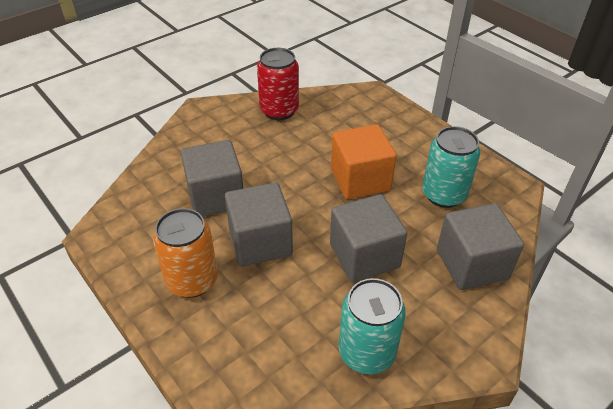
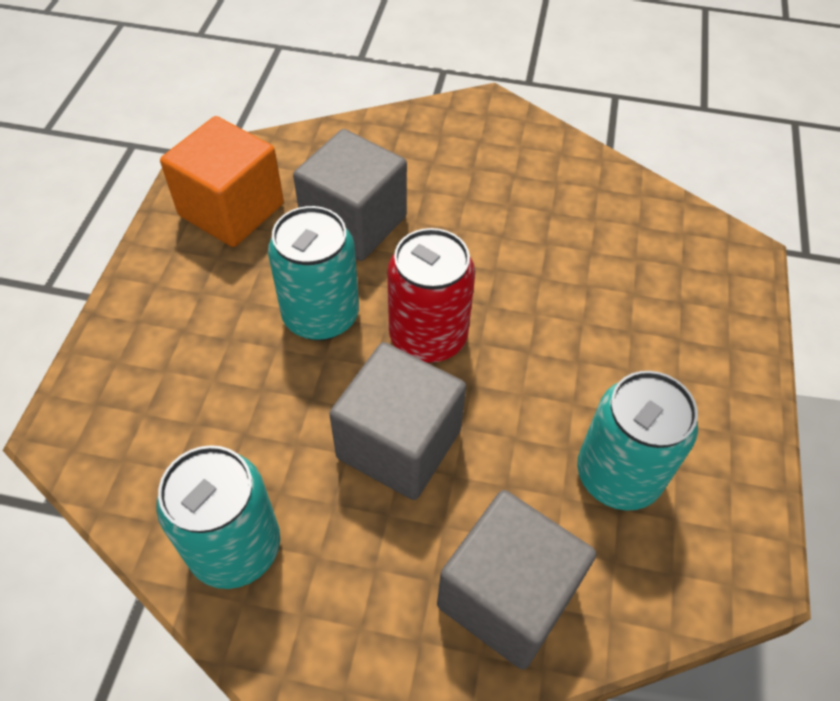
camera: 50 degrees right, 10 degrees up
(192, 280) = (206, 292): orange can -> none
(260, 242) = (321, 315): grey cube -> turquoise can
(279, 110) = (574, 178): red can -> red can (428, 337)
(360, 179) = (539, 351): orange cube -> orange cube (231, 210)

